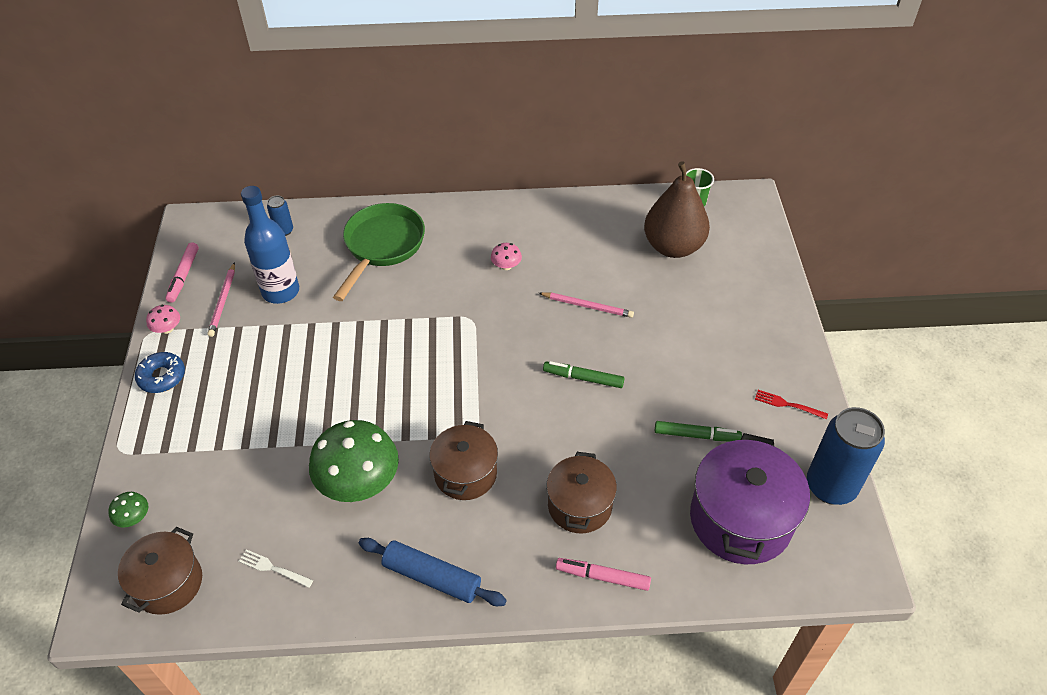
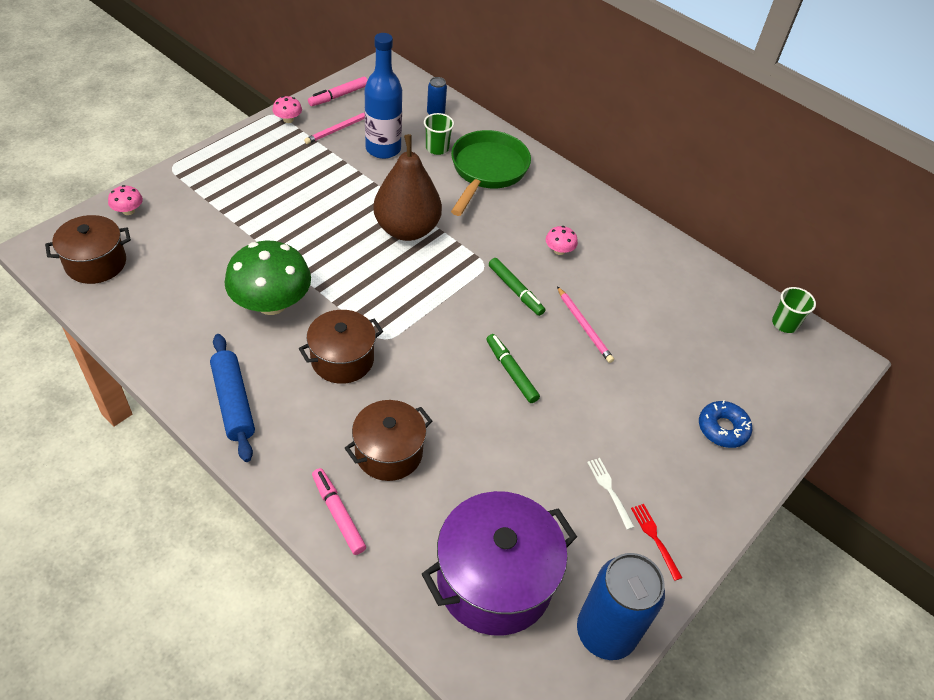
camera: 40 degrees right, 0 degrees up
(134, 518) = (128, 211): green mushroom -> pink mushroom
(162, 377) = (248, 144): blue donut -> blue donut (722, 428)
(273, 568) = (156, 308): white fork -> white fork (609, 490)
(322, 258) = (437, 148): none -> green cup
(382, 246) = (487, 171): green pan -> green pan turned 45 degrees counterclockwise
(673, 246) = (717, 341): brown pear -> brown pear (407, 229)
(696, 435) = (544, 489): green marker -> green marker (515, 290)

